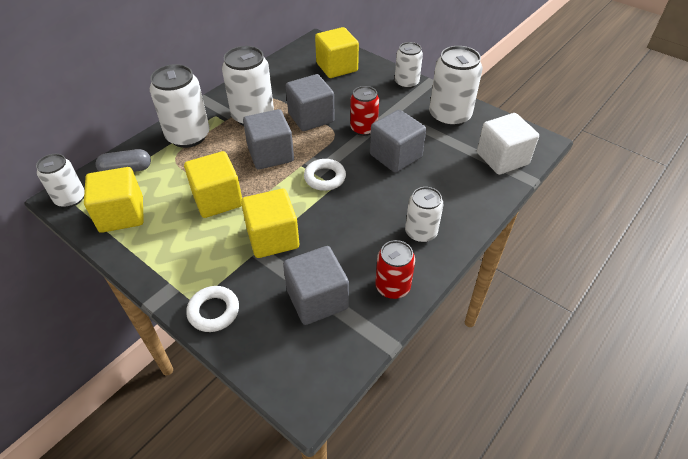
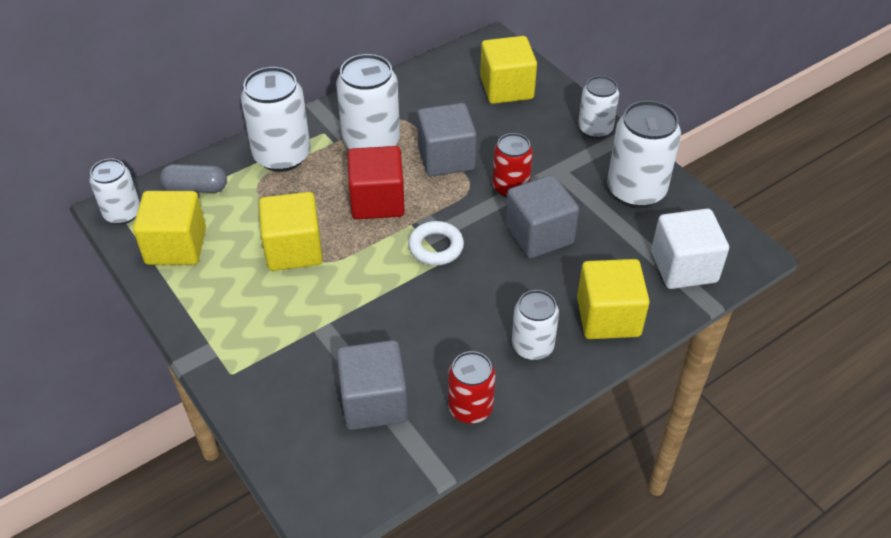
camera: 15 degrees right, 0 degrees up
(214, 311) = (249, 389): white ring -> none
(270, 154) = (377, 201): grey cube -> red cube
(272, 238) = (345, 314): yellow cube -> yellow cube (608, 317)

